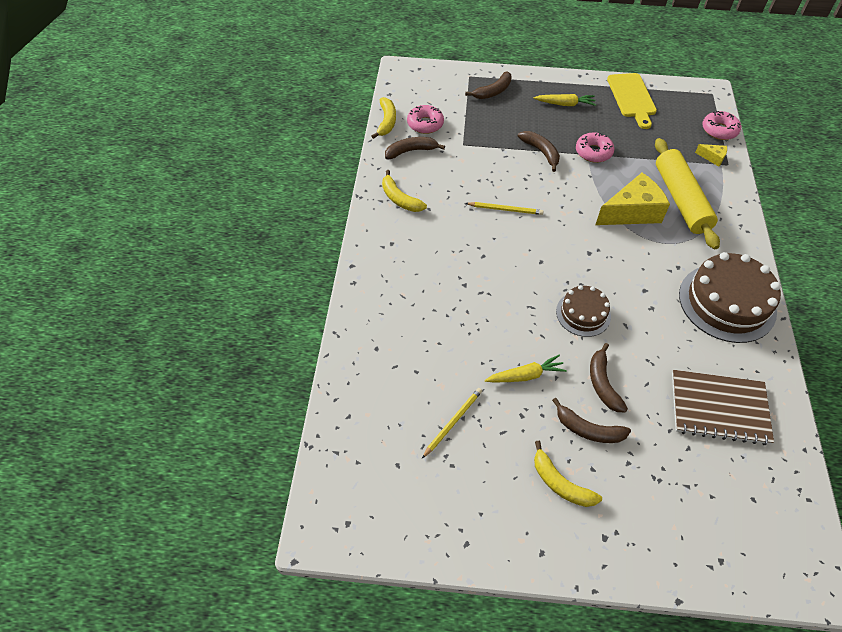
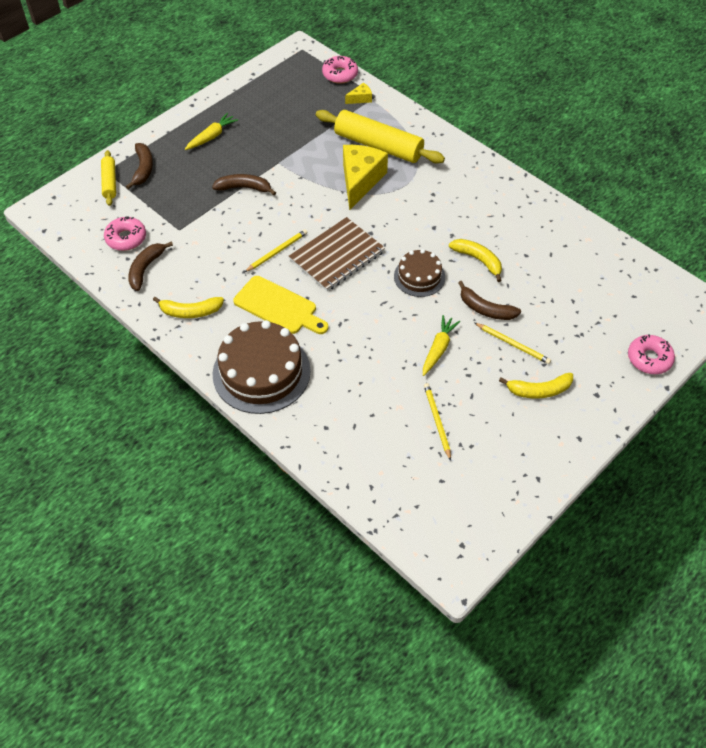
camera: 50 degrees left, 0 degrees up
(386, 122) = (91, 262): yellow banana -> yellow banana (478, 260)
(462, 84) = (109, 182): none -> yellow rolling pin
(588, 429) = (513, 344): brown banana -> yellow pencil
(593, 152) = (280, 158): pink donut -> pink donut (649, 359)
(632, 98) = (252, 94): yellow cutting board -> yellow cutting board (278, 307)
(719, 408) = (559, 262): brown notebook -> brown notebook (337, 256)
(727, 302) = (486, 192): brown cake -> brown cake (261, 372)

